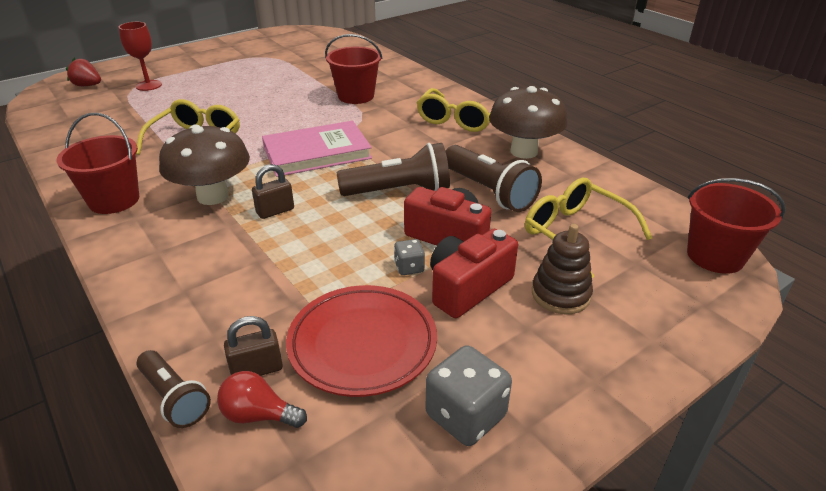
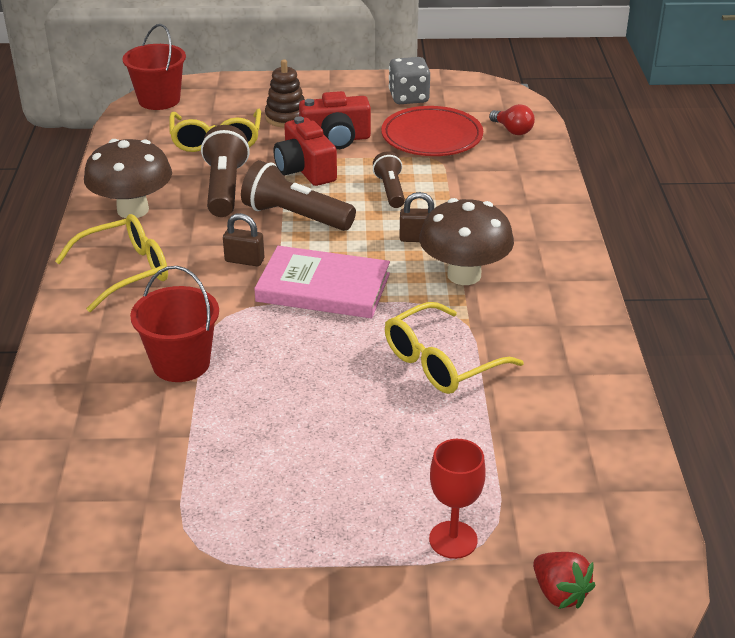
camera: 145 degrees left, 0 degrees up
(114, 200) = (562, 307): red bucket -> none
(174, 398) = (555, 151): brown flashlight -> brown flashlight (390, 190)
(257, 369) = (502, 147): brown padlock -> brown padlock (244, 260)
(409, 267) = (358, 162): grey dice -> none

